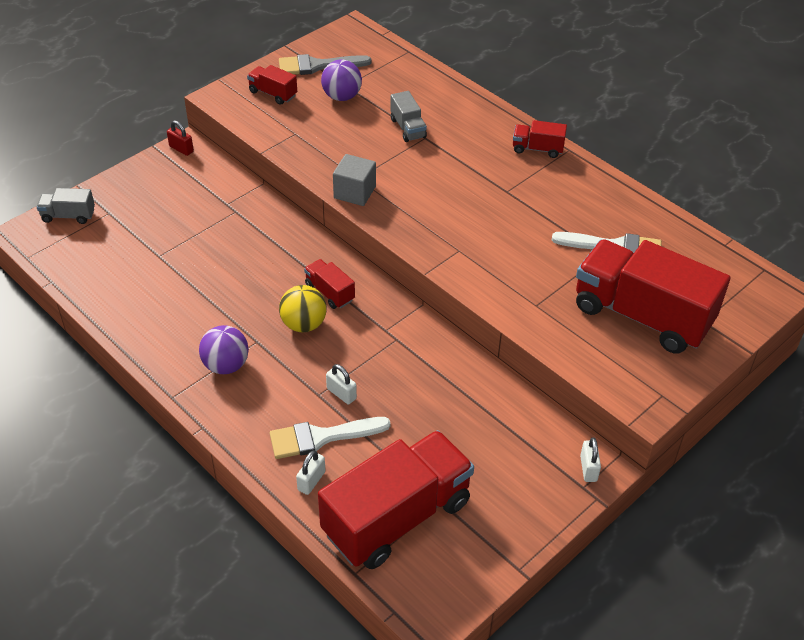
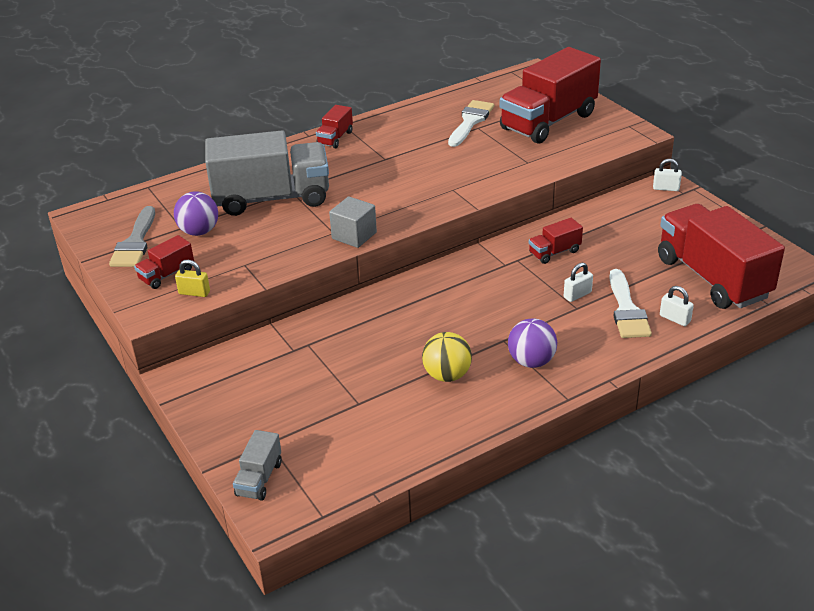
camera: 75 degrees left, 10 degrees down
(181, 149) = (180, 380): red padlock -> none
(249, 114) = (194, 293): none -> yellow padlock
(304, 324) = (487, 310): yellow ball -> yellow ball (447, 375)
(329, 292) = (449, 291): red truck -> red truck (554, 252)
(408, 128) = (272, 198): grey truck -> grey truck, size x2.30

